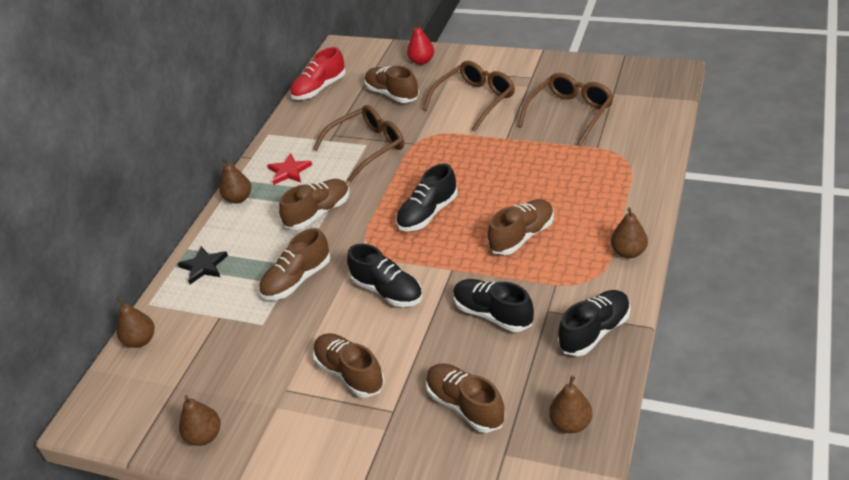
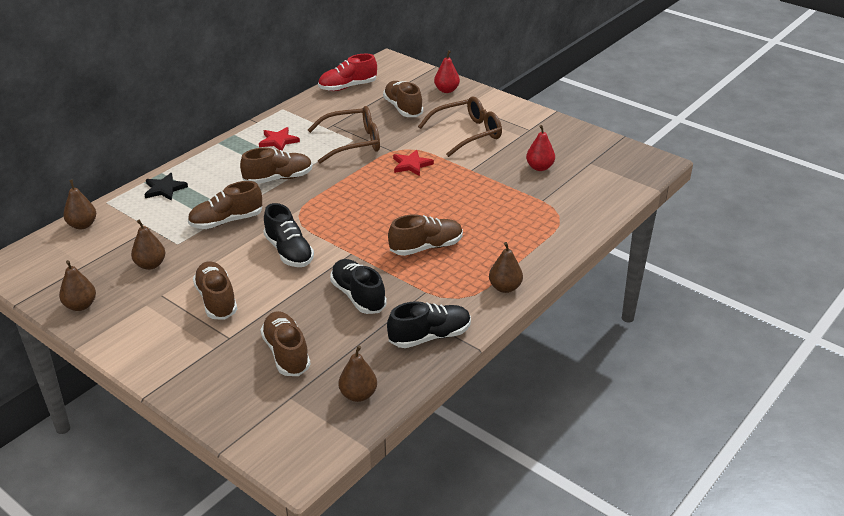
camera: 15 degrees right, 5 degrees down
(238, 198) = (225, 149): brown pear -> brown pear (150, 265)
(428, 213) = (363, 206): black shoe -> none
(444, 152) = (411, 165): none -> red star
(570, 114) = (539, 167): brown glasses -> red pear

